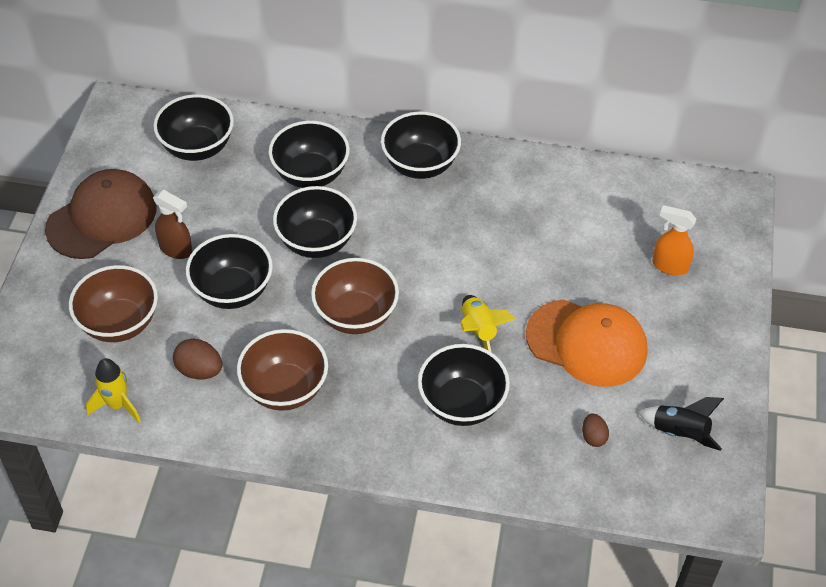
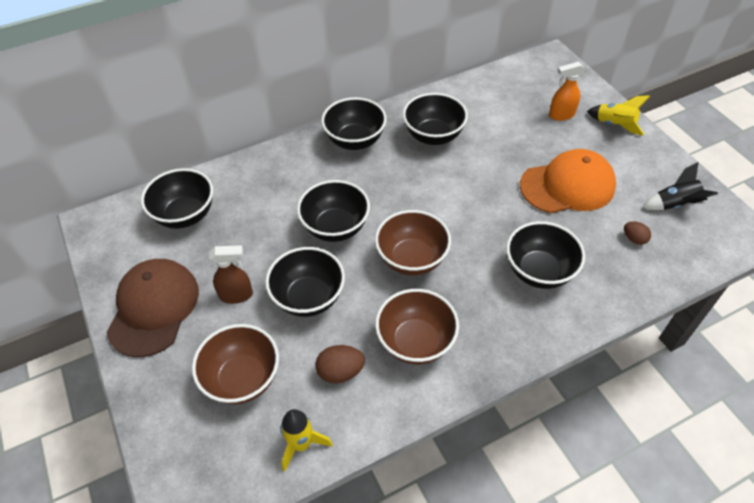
camera: 35 degrees left, 0 degrees up
(310, 174) = (287, 187): black bowl -> black bowl (433, 136)
(479, 331) = (499, 219): yellow rocket -> yellow rocket (615, 125)

